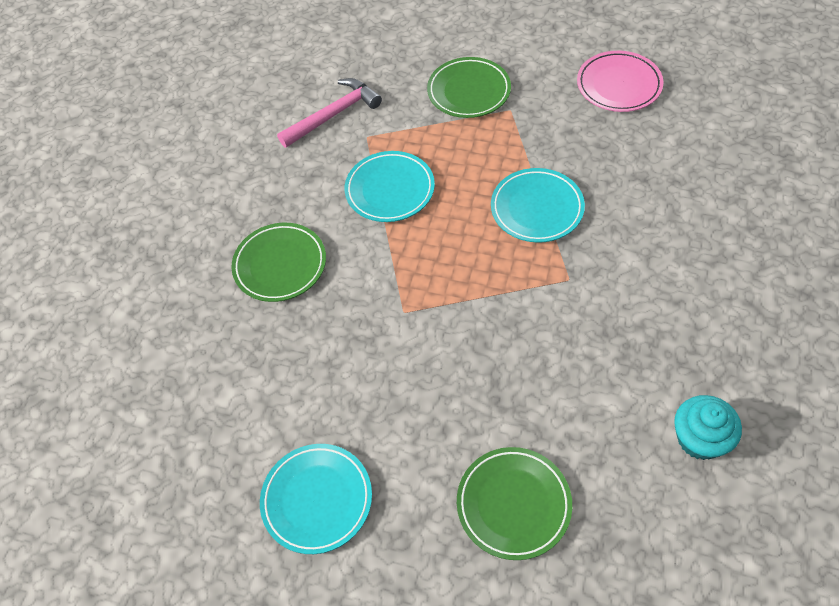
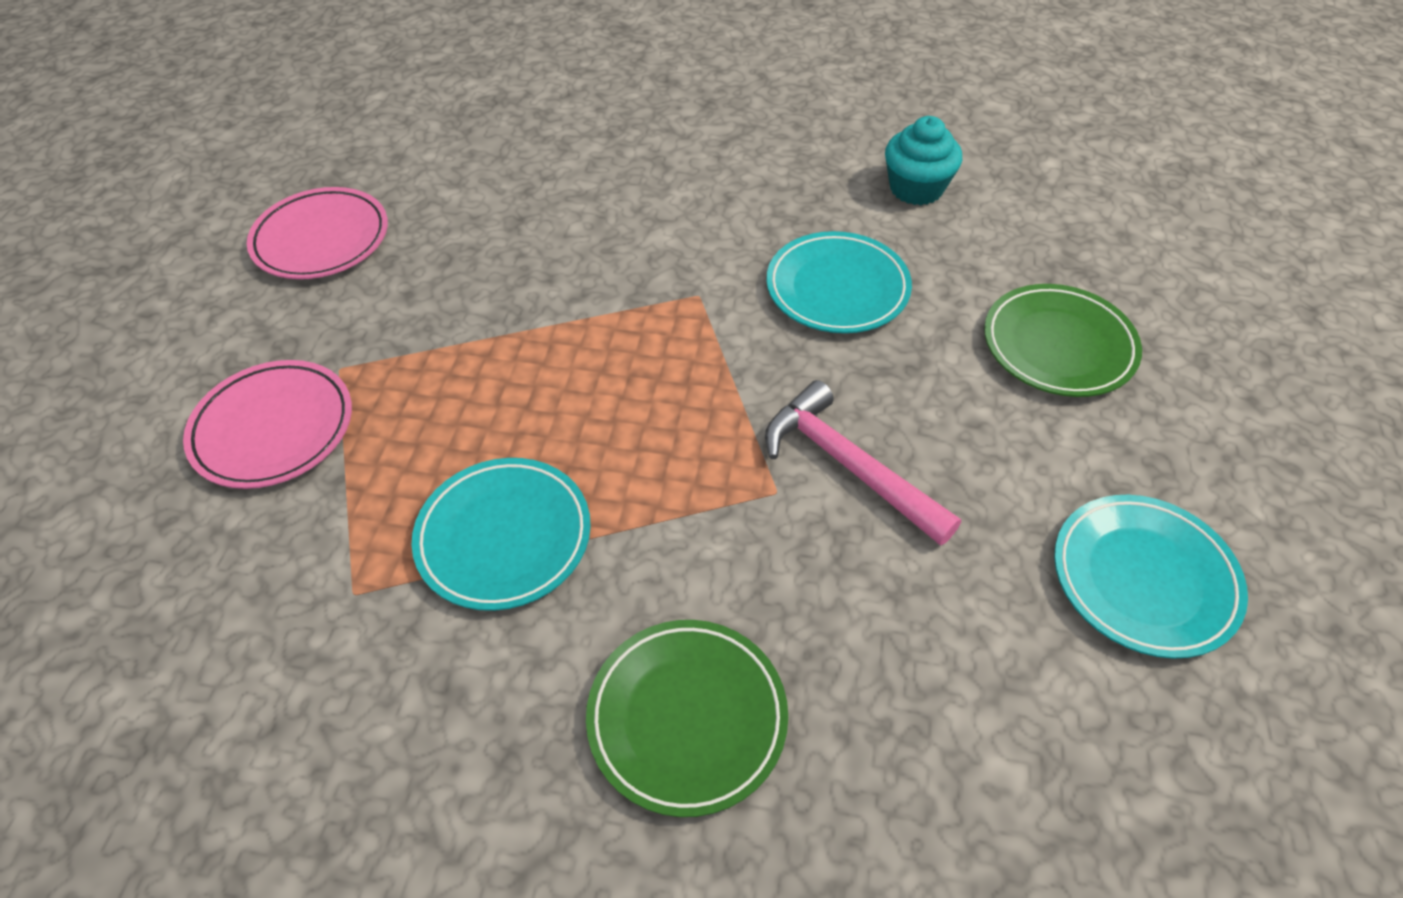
camera: 100 degrees left, 5 degrees down
(334, 115) = (269, 668): pink hammer -> pink hammer (848, 465)
(469, 91) = (273, 429): green plate -> pink plate
(537, 208) = (565, 331): turquoise plate -> turquoise plate (837, 288)

